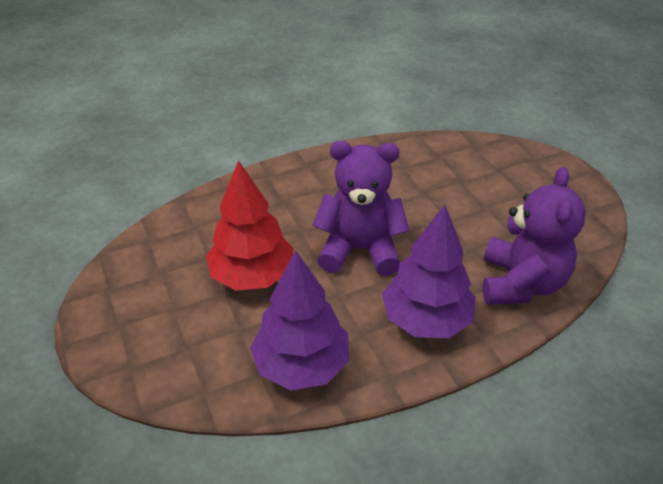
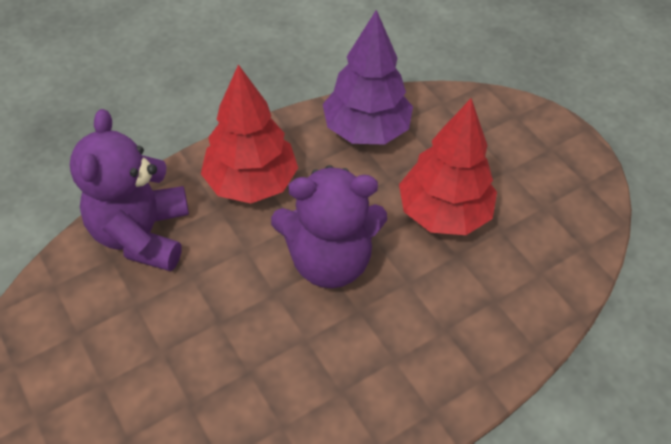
camera: 170 degrees right, 10 degrees up
(426, 320) = (251, 182): purple tree -> red tree

